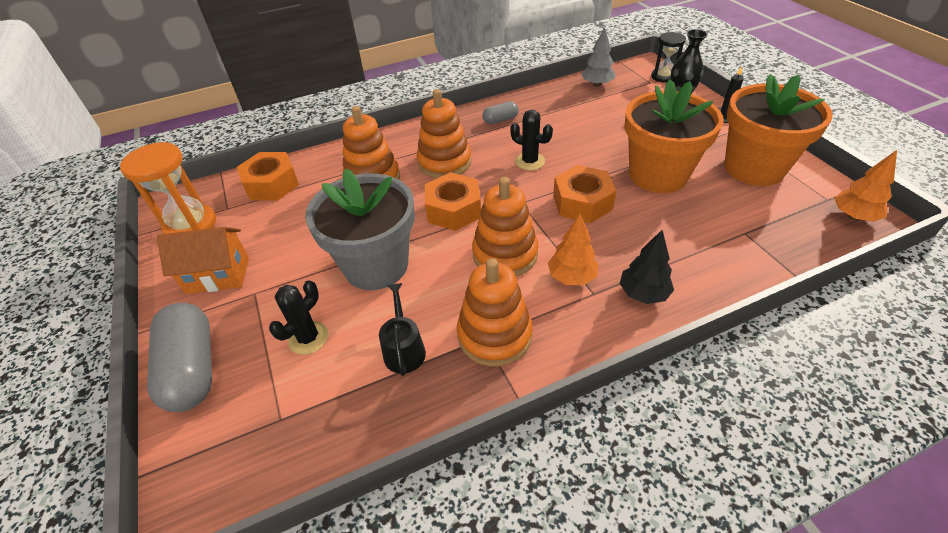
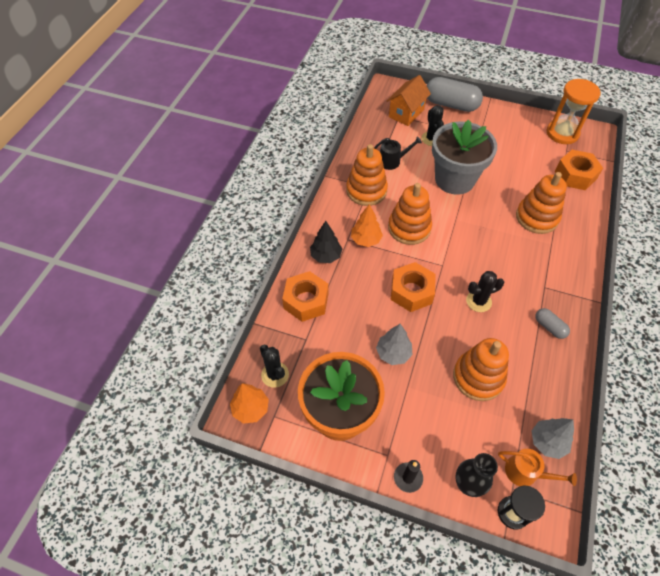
camera: 130 degrees right, 10 degrees up
(218, 275) = (506, 129): orange house -> orange house (406, 113)
(404, 349) = (392, 161): black watering can -> black watering can turned 45 degrees counterclockwise
(444, 162) = (522, 260): orange stacking toy -> orange stacking toy (478, 377)
(453, 210) = (467, 233): orange nut -> orange nut (306, 301)
(500, 120) = (549, 327): grey capsule -> grey capsule turned 60 degrees counterclockwise
(631, 83) = (525, 472): none -> orange watering can
(658, 175) = (393, 353): orange flower pot -> grey tree
(806, 225) = (275, 374): none -> black cactus

